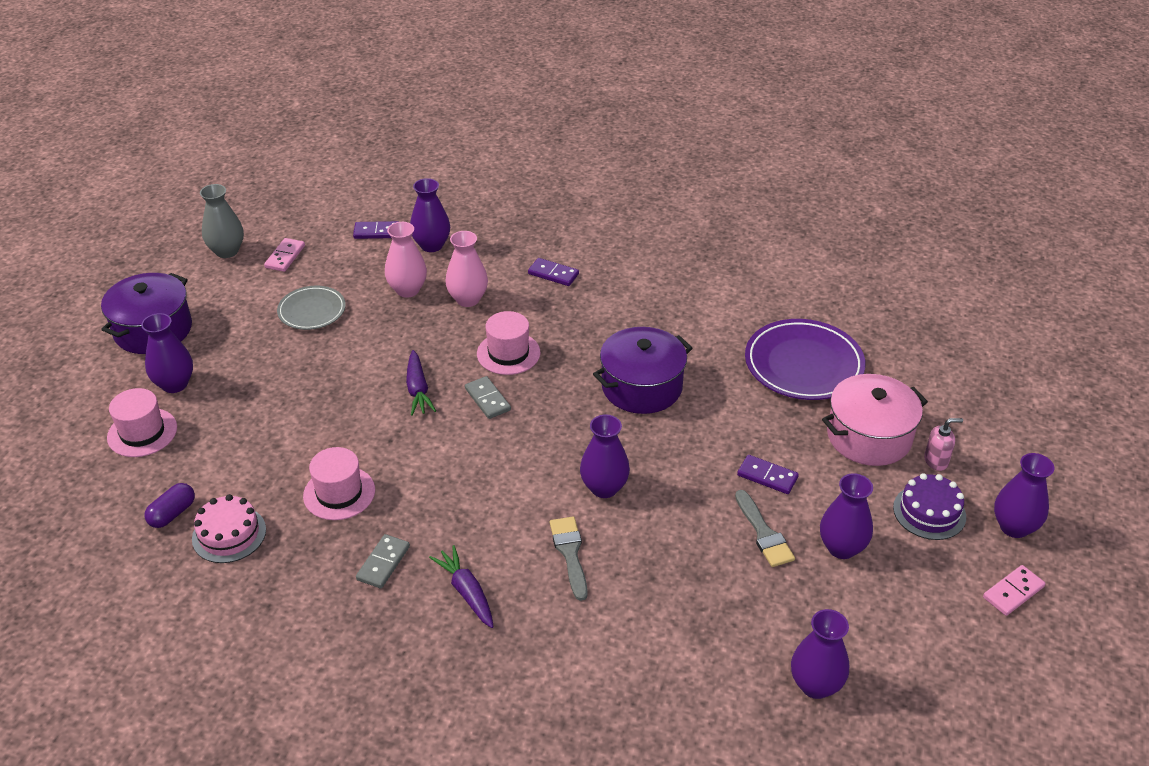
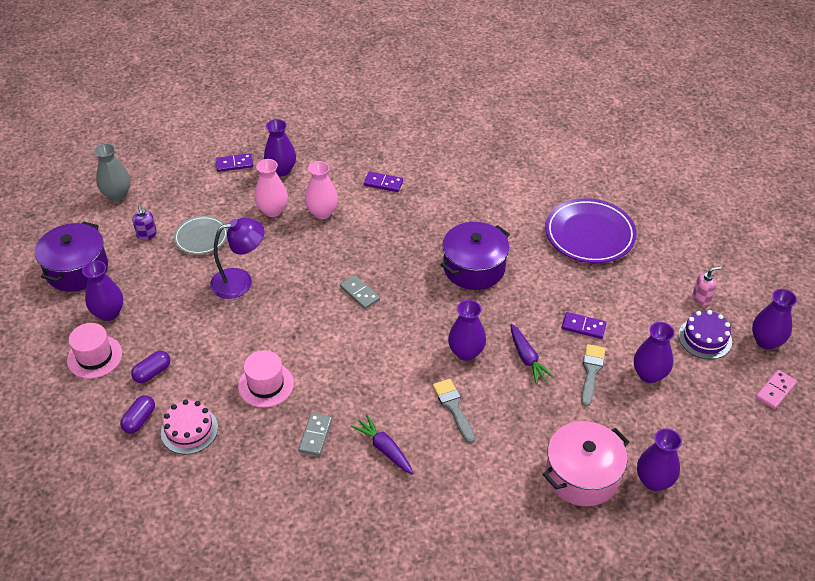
camera: 10 degrees left, 5 degrees up
(205, 460) = (152, 372): none -> purple capsule
(248, 300) = (147, 235): none -> purple soap dispenser
(285, 257) = (166, 194): pink domino -> none
(344, 367) = (240, 281): none -> purple lamp
(418, 390) = (304, 292): purple carrot -> purple carrot (527, 358)
(508, 353) = (366, 253): pink hat -> none
(764, 533) = (591, 371): grey brush -> grey brush turned 135 degrees counterclockwise
(869, 436) = (649, 285): pink pot -> pink pot (582, 475)

